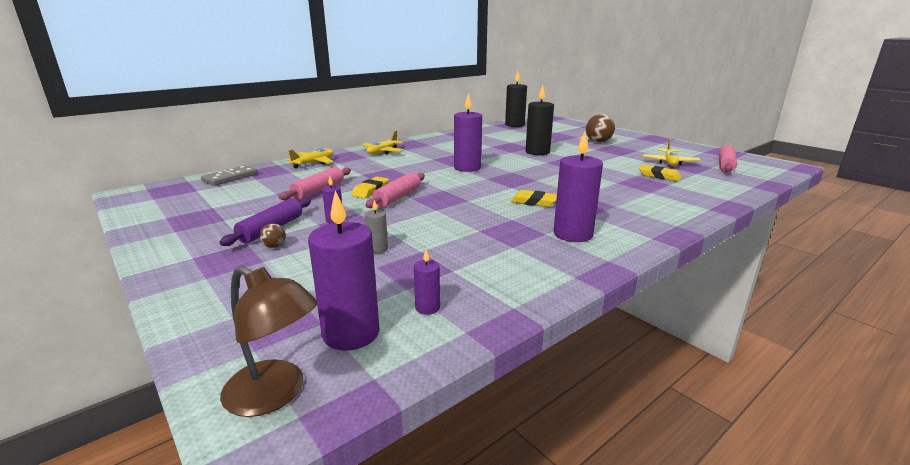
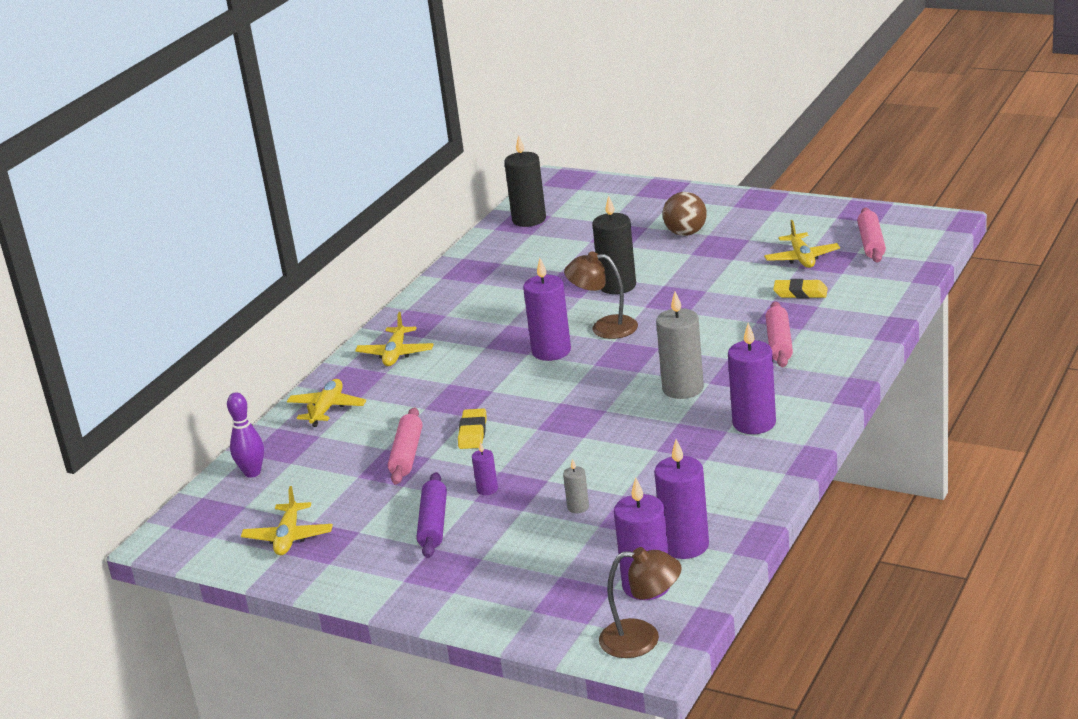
camera: 20 degrees left, 5 degrees up
(184, 211) = (288, 537): none -> yellow plane
(230, 178) = (252, 473): grey domino -> purple bowling pin
(274, 246) = (468, 540): brown ball -> none
(397, 197) = (519, 433): pink rolling pin -> pink rolling pin (779, 343)
(427, 308) = (685, 545): purple candle -> purple candle, size x2.09
(511, 165) = (604, 327): none -> brown lamp
(534, 202) = (683, 388): yellow eraser -> grey candle

